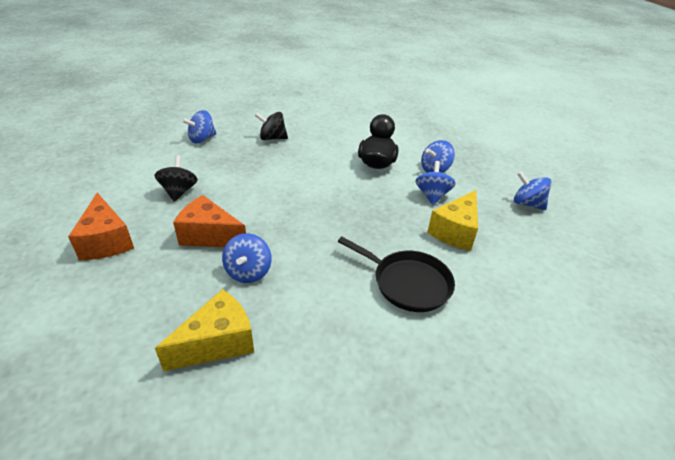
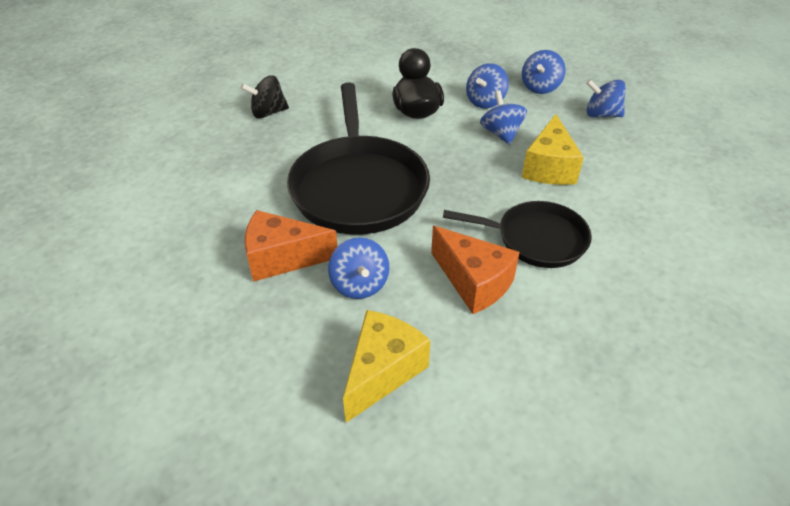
camera: 20 degrees left, 5 degrees up
(106, 241) = (156, 307): orange cheese -> orange cheese (473, 282)
(179, 192) = (200, 216): black spinning top -> none
(202, 139) = (176, 138): blue spinning top -> blue spinning top (540, 87)
(297, 204) = (359, 187): none -> black pan

